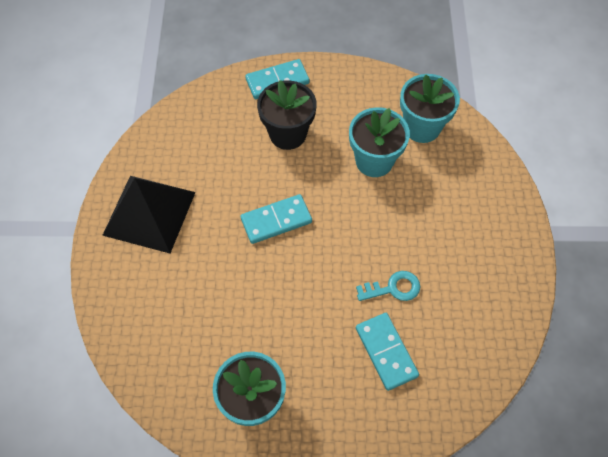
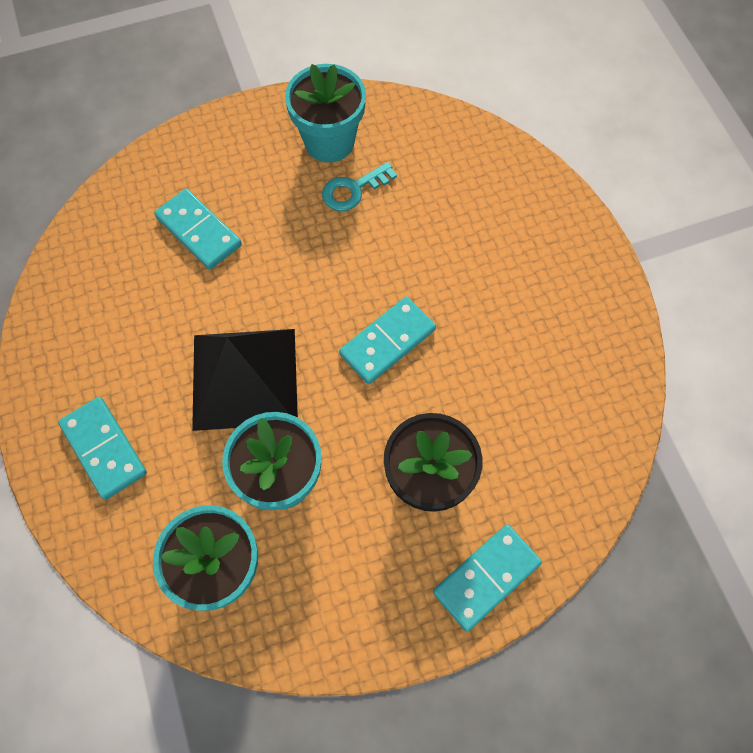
camera: 160 degrees right, 5 degrees up
(149, 213) = (556, 297): black pyramid -> black pyramid (245, 378)
(393, 288) = (207, 304): turquoise key -> turquoise key (353, 190)
(482, 213) = (104, 449): none -> turquoise domino

